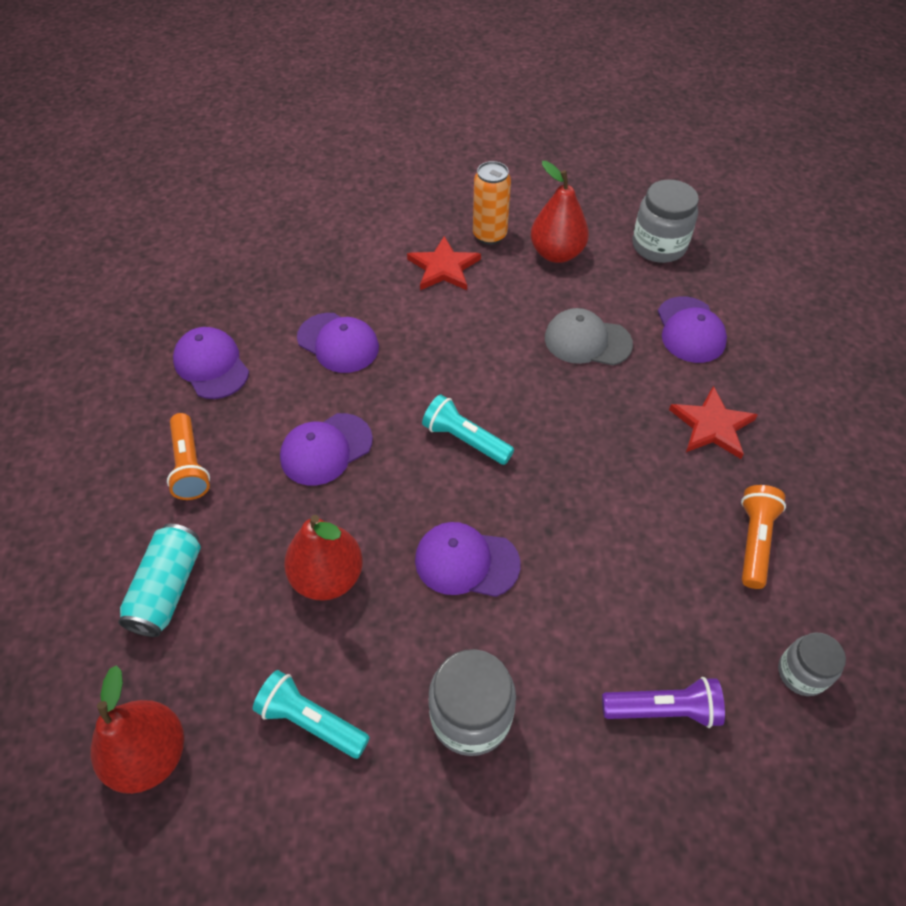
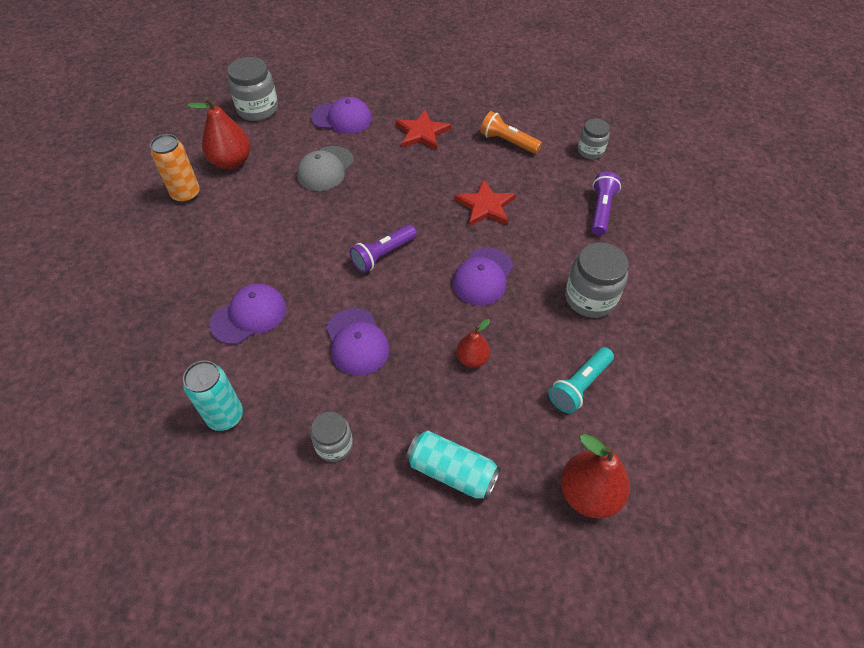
camera: 75 degrees left, 0 degrees up
(189, 466) = (334, 445): orange flashlight -> grey jar
(211, 365) = (225, 416): purple cap -> turquoise can
(328, 577) = (472, 359): red pear -> red pear, size x0.58
(444, 267) = (204, 230): red star -> red star (485, 206)
(465, 439) = (383, 255): turquoise flashlight -> purple flashlight

